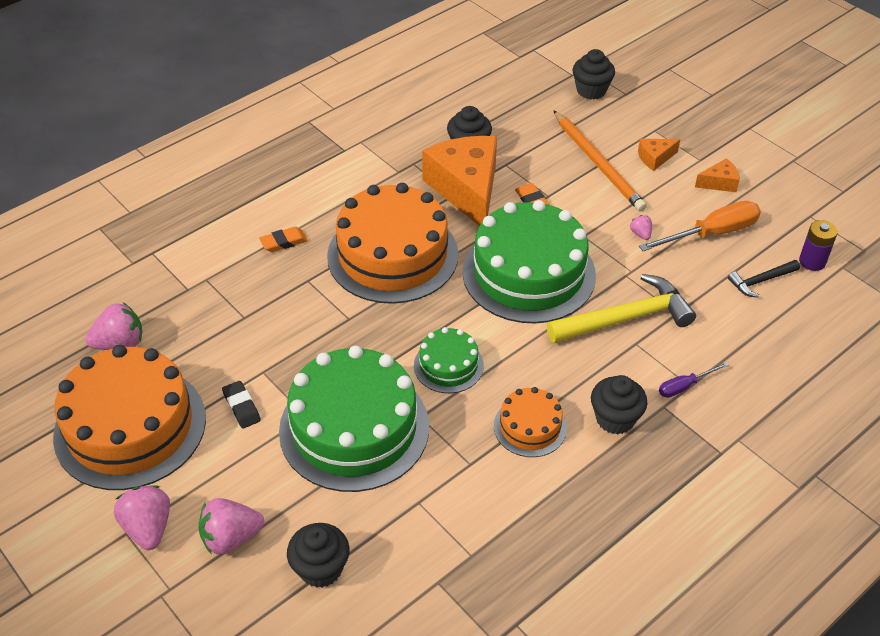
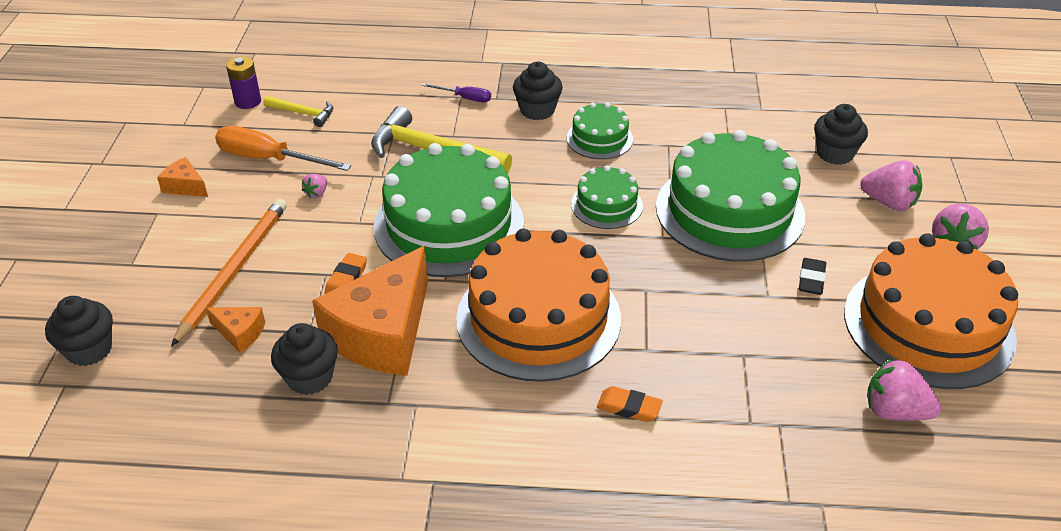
camera: 135 degrees left, 5 degrees down
(530, 427) = (599, 138): orange cake -> green cake
(655, 158) = (184, 240): orange cheese -> orange cheese (240, 333)
(761, 281) = (303, 113): black hammer -> yellow hammer

